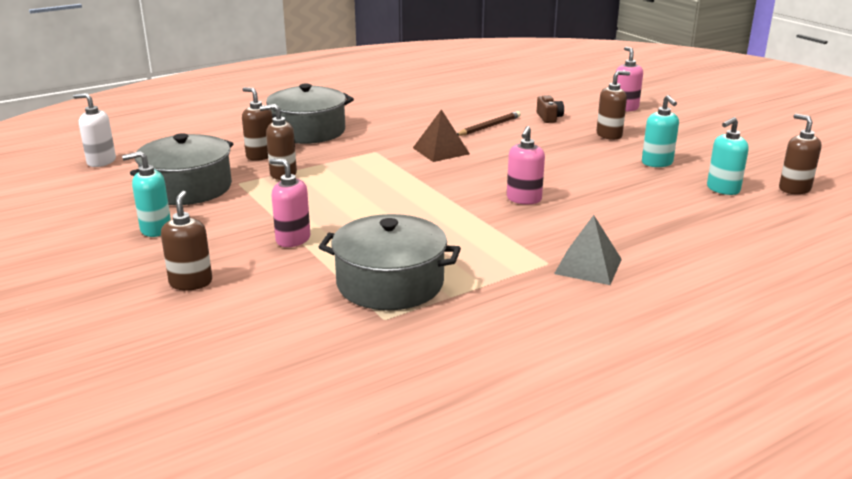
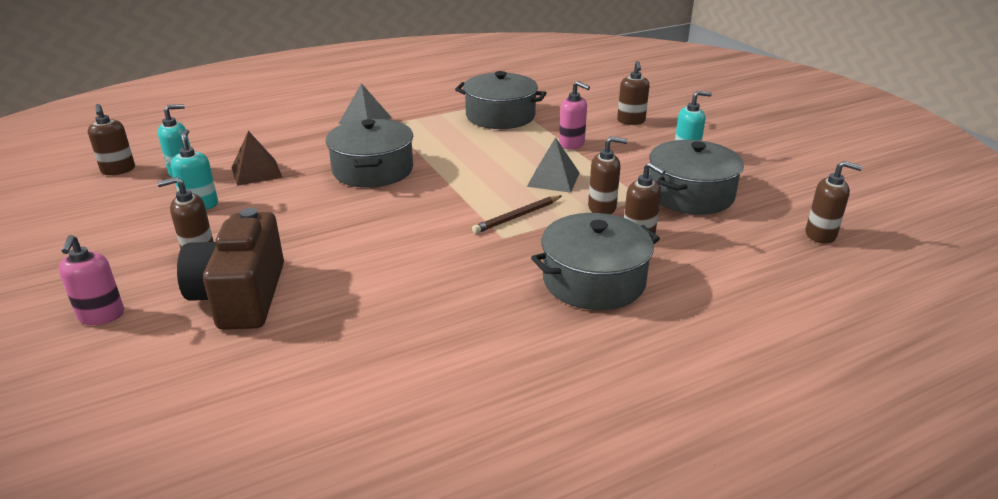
camera: 175 degrees left, 5 degrees up
(101, 162) = (821, 235): white soap dispenser -> brown soap dispenser
(324, 197) = (553, 179): none -> grey pyramid
(441, 151) = (425, 234): brown pyramid -> brown pyramid (256, 172)
(489, 126) = (341, 278): brown pencil -> brown pencil (517, 217)
(524, 199) = (373, 170): pink soap dispenser -> grey pot
(549, 117) = (241, 296): brown camera -> brown camera, size x2.44

